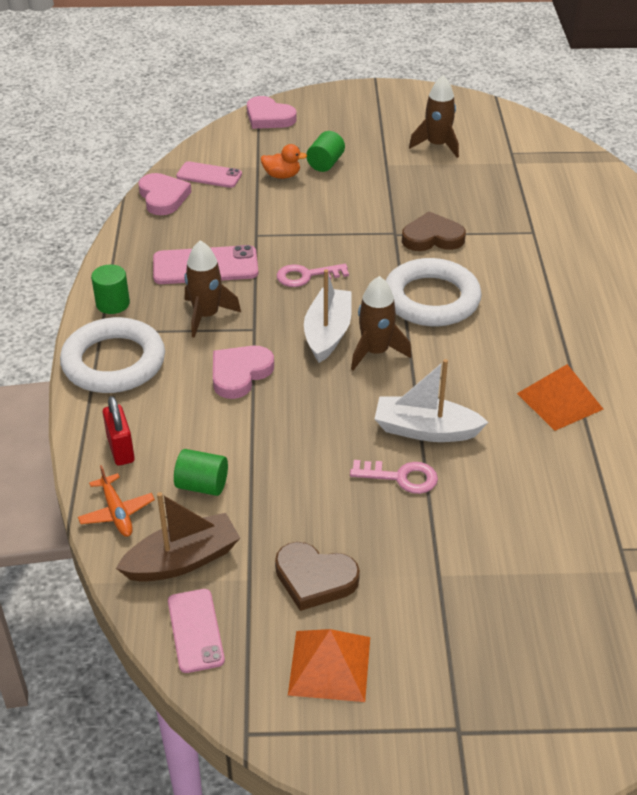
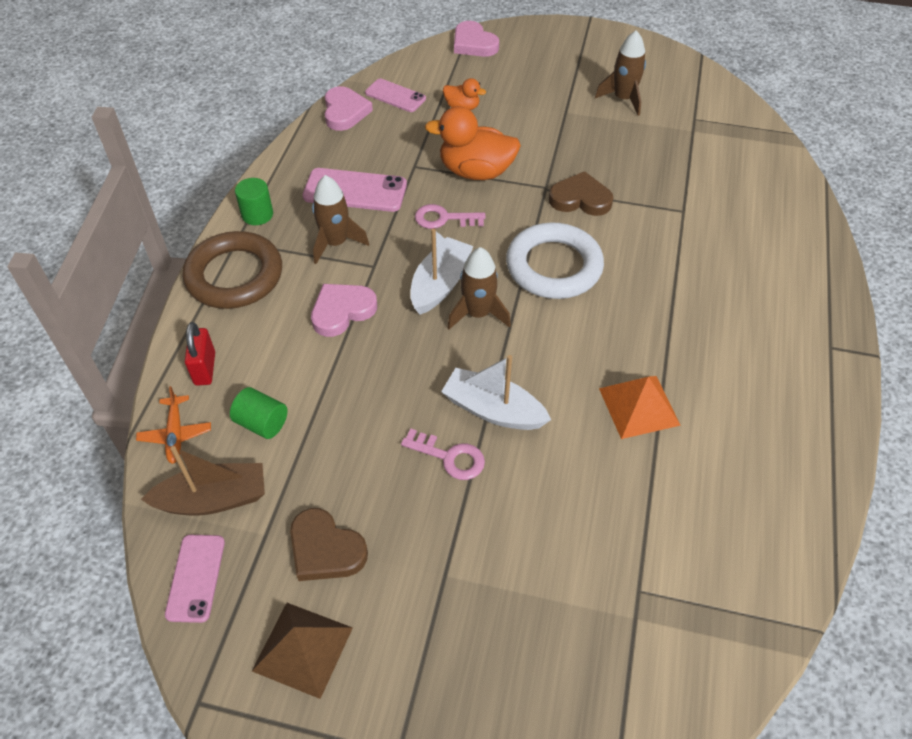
camera: 15 degrees right, 10 degrees up
(114, 362) = (234, 275): white ring -> brown ring
(320, 230) = (476, 171): none -> orange duck
(325, 163) = (508, 101): green cylinder -> none
(329, 665) = (302, 648): orange pyramid -> brown pyramid

